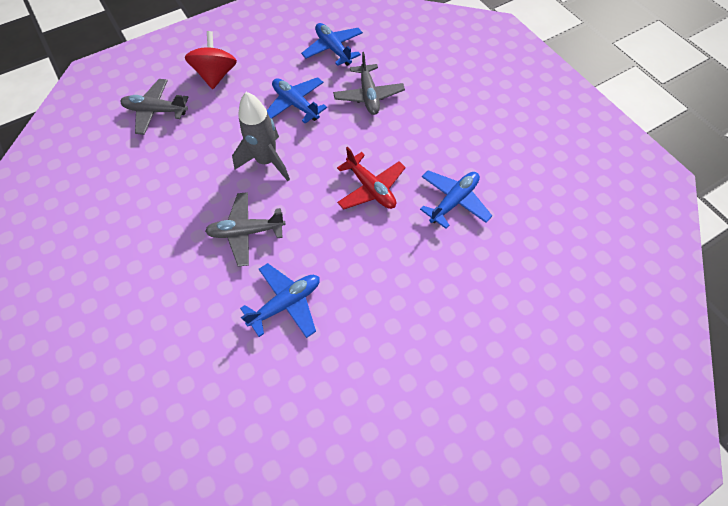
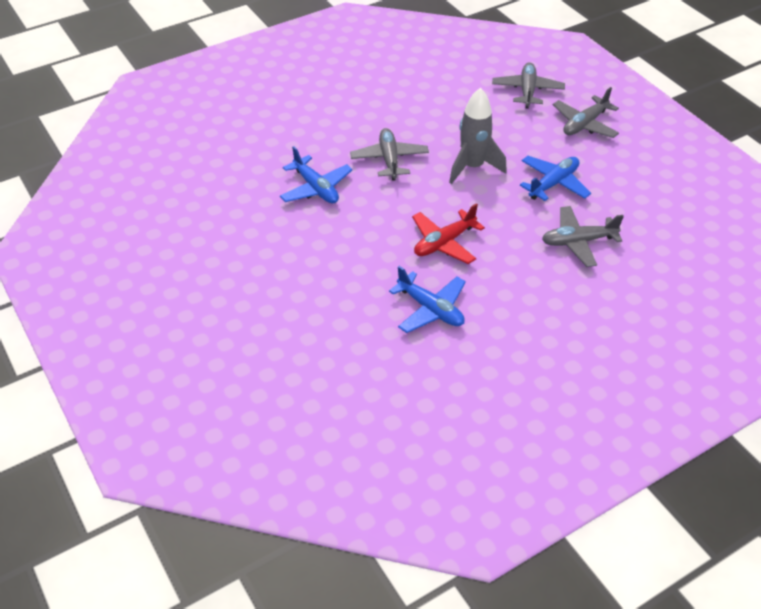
camera: 90 degrees right, 15 degrees down
(216, 75) = (584, 124): red spinning top -> grey plane
(333, 49) = (649, 211): blue plane -> none

